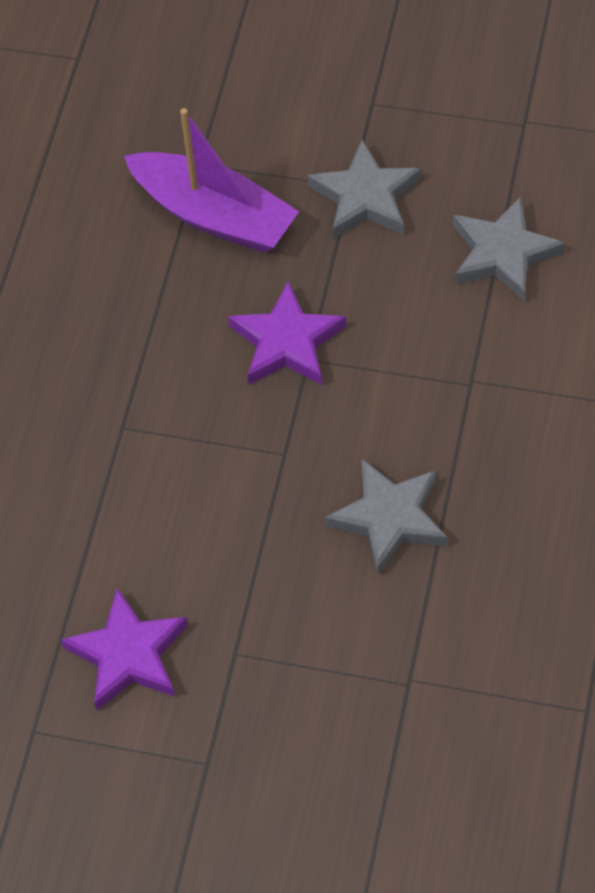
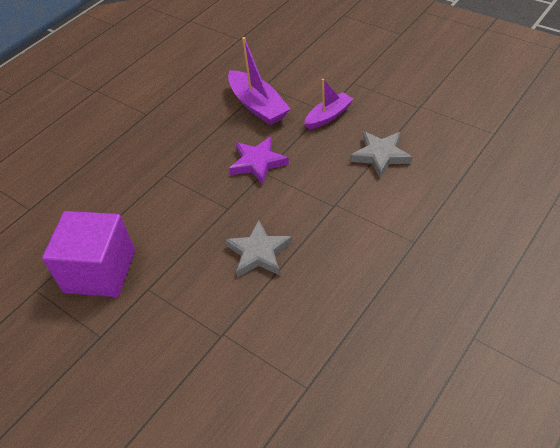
camera: 25 degrees right, 10 degrees down
(128, 654) = (100, 271): purple star -> purple cube
(365, 197) = (328, 116): grey star -> purple boat

